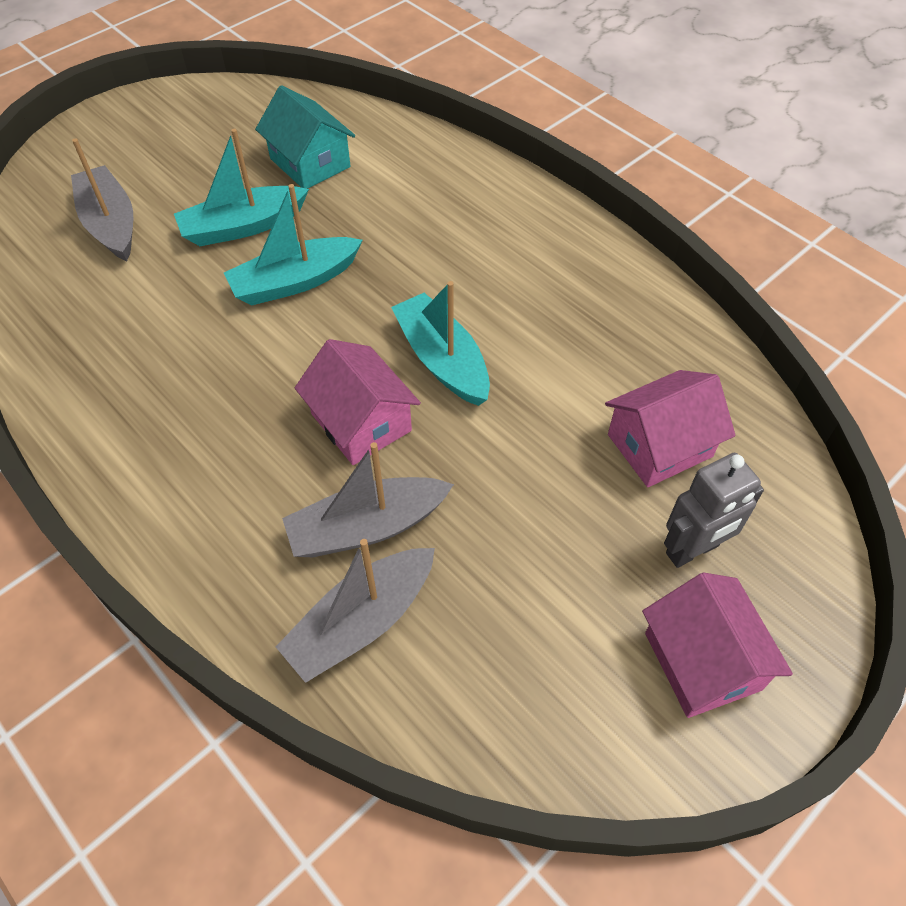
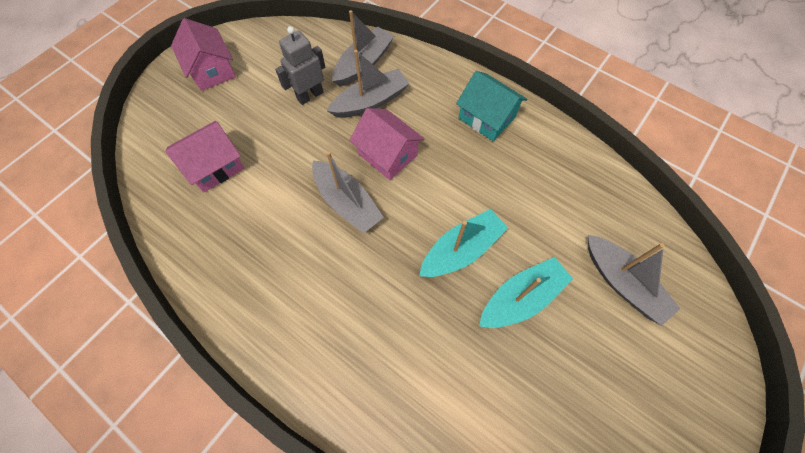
camera: 170 degrees right, 10 degrees up
(310, 163) = (497, 389): turquoise house -> turquoise house (486, 118)
(442, 360) = (347, 202): turquoise boat -> grey boat
(692, 550) = (207, 114): grey robot -> grey robot (310, 95)

